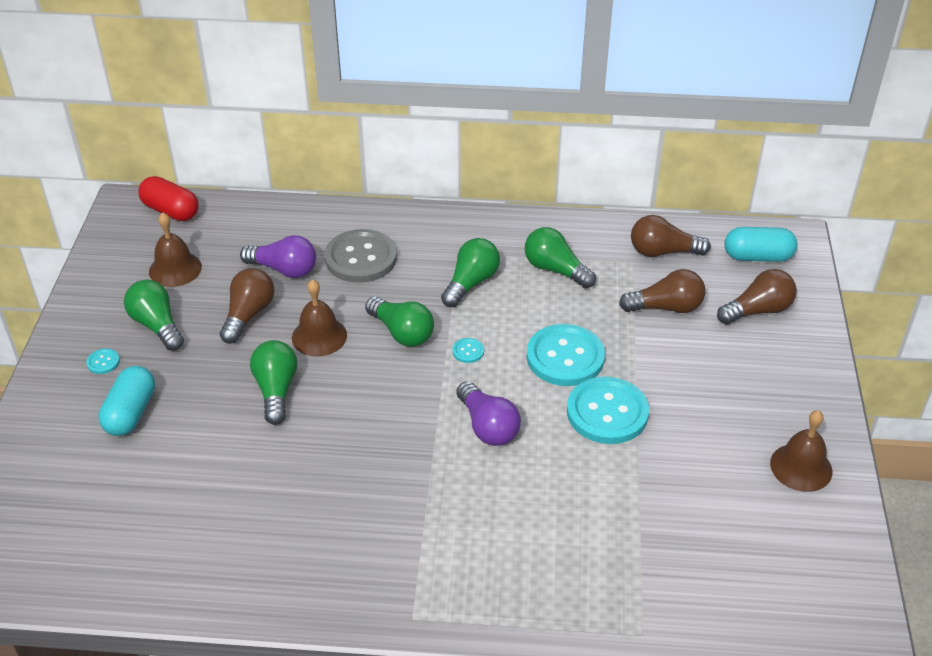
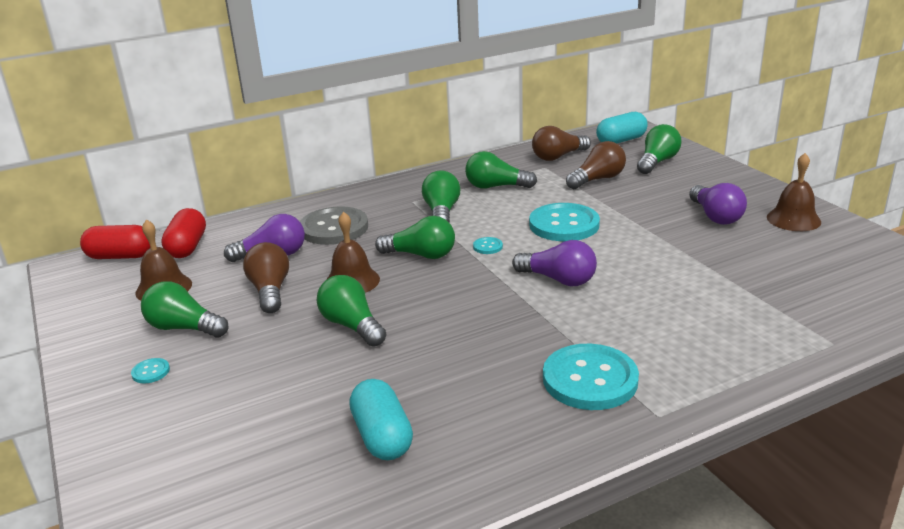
camera: 30 degrees left, 15 degrees down
(131, 413) = (220, 395): turquoise capsule -> turquoise capsule (382, 436)
(227, 224) = (187, 247): none -> red capsule
(607, 412) = (633, 240): turquoise button -> turquoise button (590, 379)
(725, 422) = (715, 216): none -> purple light bulb
(758, 310) = (657, 162): brown light bulb -> green light bulb

